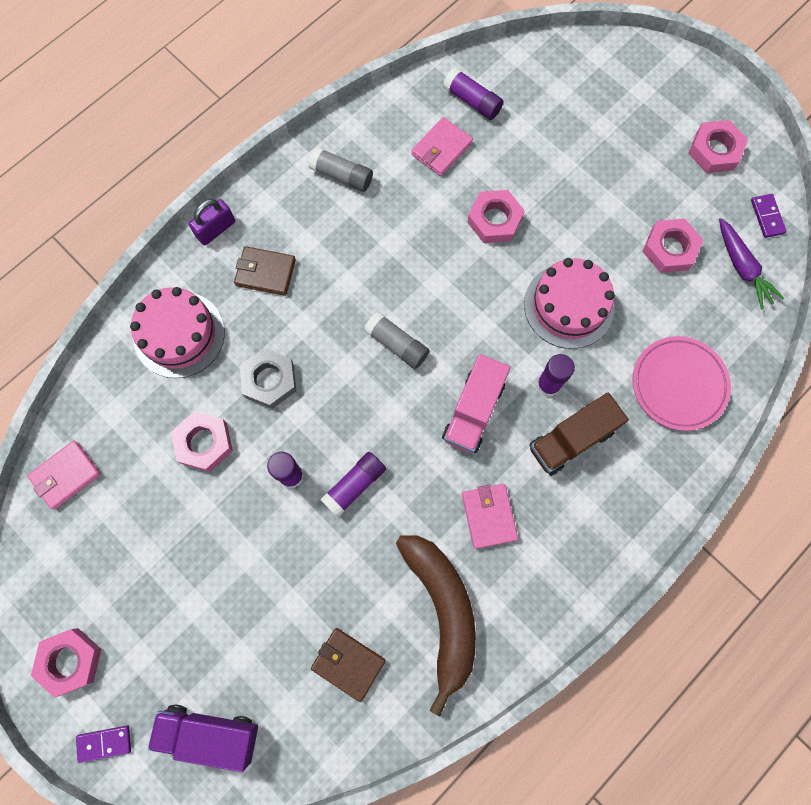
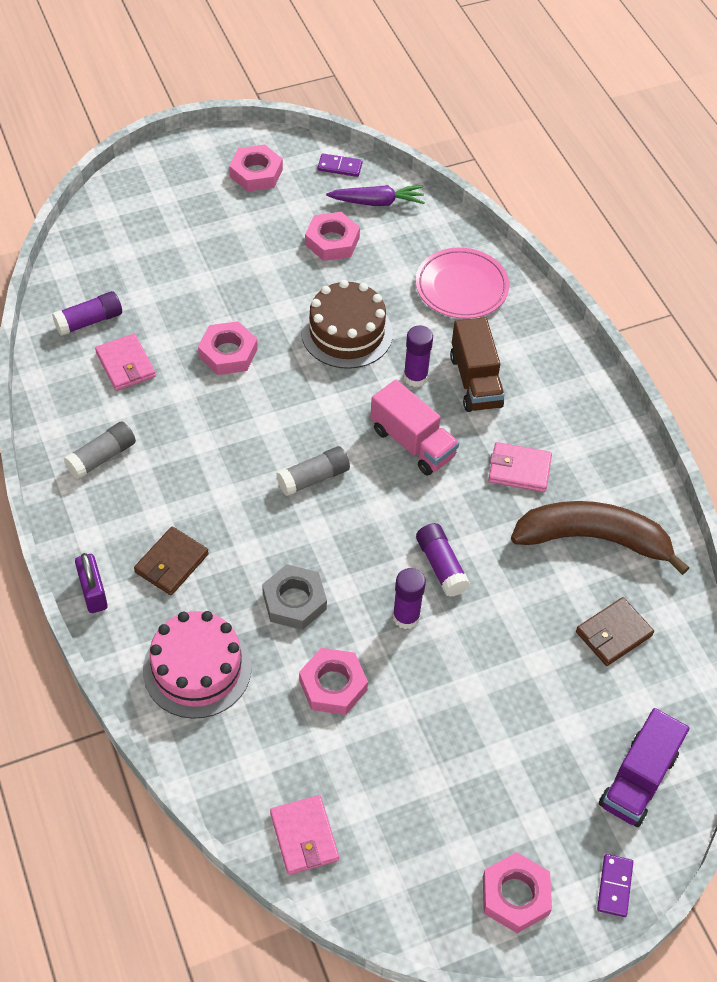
camera: 70 degrees left, 20 degrees down
(569, 306) = (346, 332): pink cake -> brown cake

